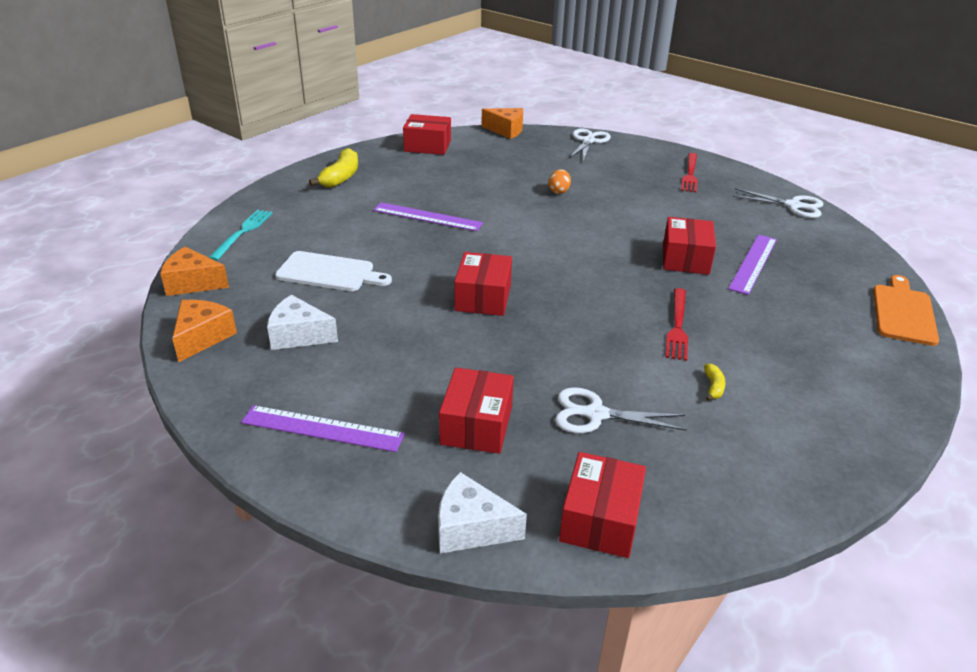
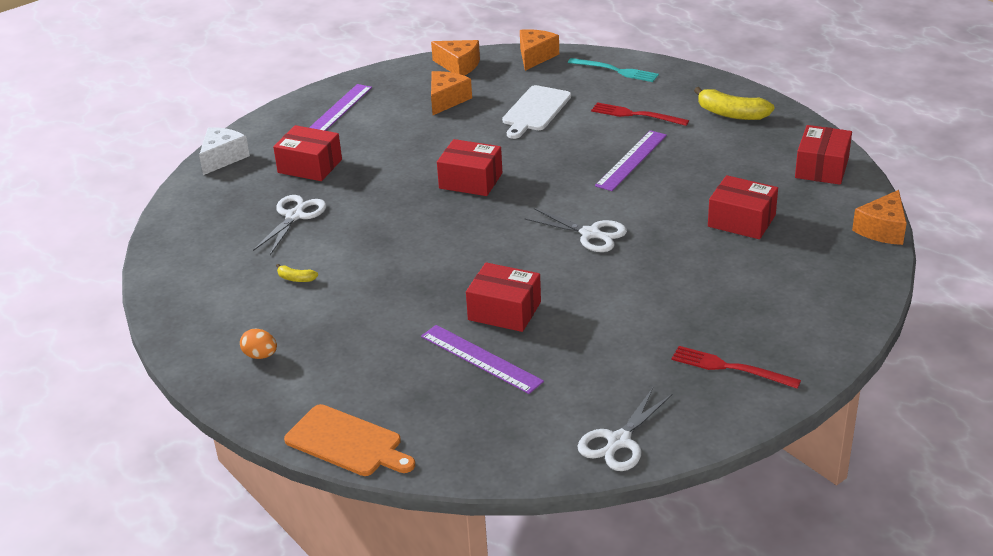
camera: 105 degrees right, 0 degrees up
(298, 335) = (446, 100): white cheese -> orange cheese
(559, 191) = (684, 248): orange egg -> orange egg (260, 355)
(588, 141) = (848, 295): white scissors -> white scissors (590, 234)
(600, 519) = (199, 203): red box -> red box (741, 221)
(677, 326) = (386, 278): red fork -> red fork (636, 115)

